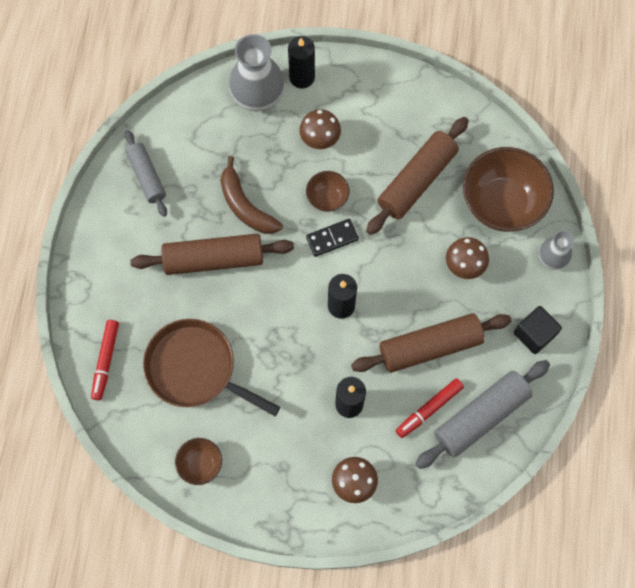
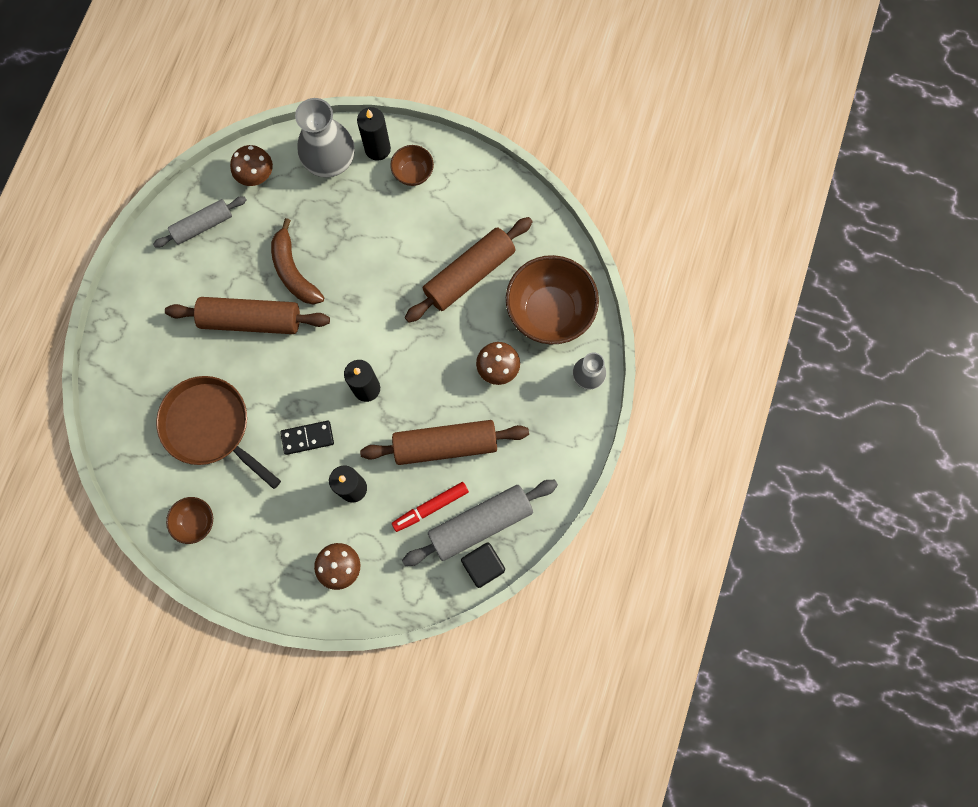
camera: 10 degrees right, 5 degrees up
(106, 361) = (125, 404): red marker -> none
(147, 176) = (203, 225): grey rolling pin -> grey rolling pin turned 75 degrees clockwise
(320, 139) = (382, 216): brown mushroom -> brown mushroom (256, 176)
(327, 198) = (376, 277): brown bowl -> brown bowl (413, 173)
(332, 238) = (372, 319): black domino -> black domino (307, 438)
(534, 334) = (552, 450): black cube -> black cube (483, 566)

